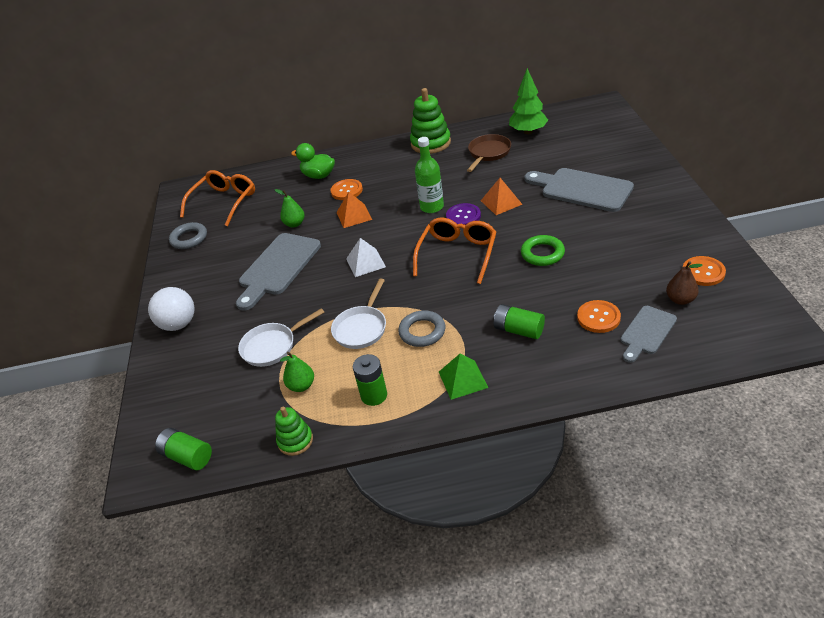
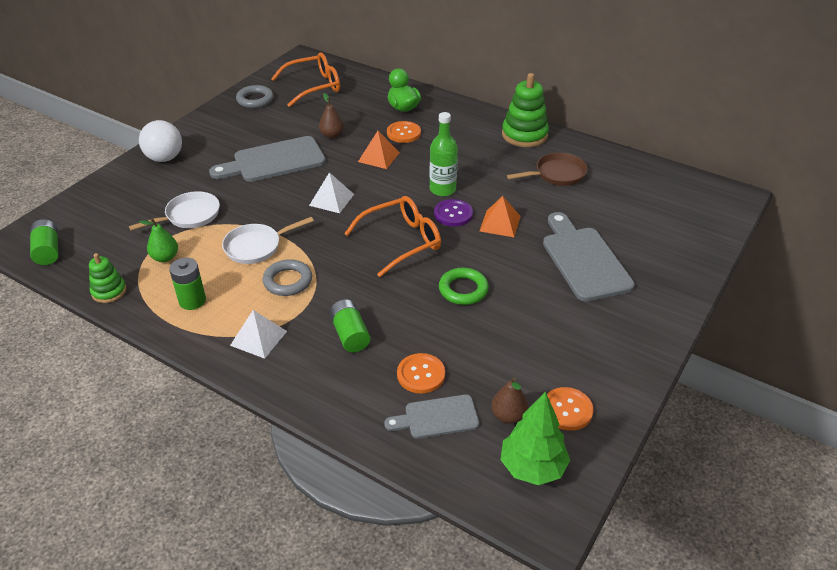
camera: 35 degrees right, 0 degrees up
(272, 346) = (189, 216): white pan -> white pan turned 135 degrees clockwise
(295, 224) = (332, 135): green pear -> brown pear
(463, 379) = (258, 338): green pyramid -> white pyramid
(528, 131) = (621, 177): green tree -> green tree (532, 467)

